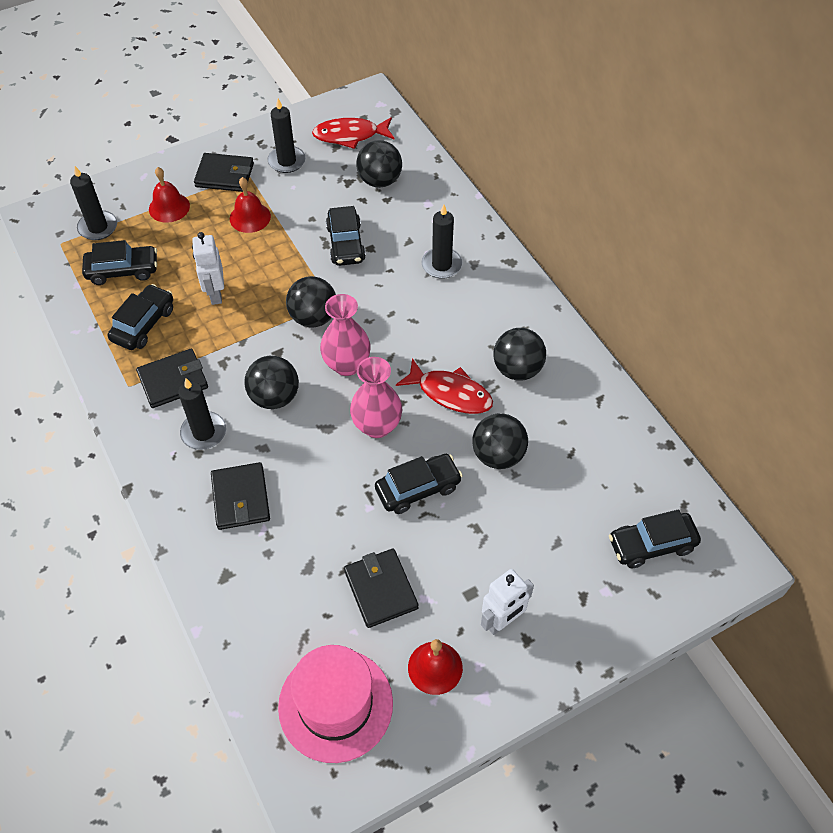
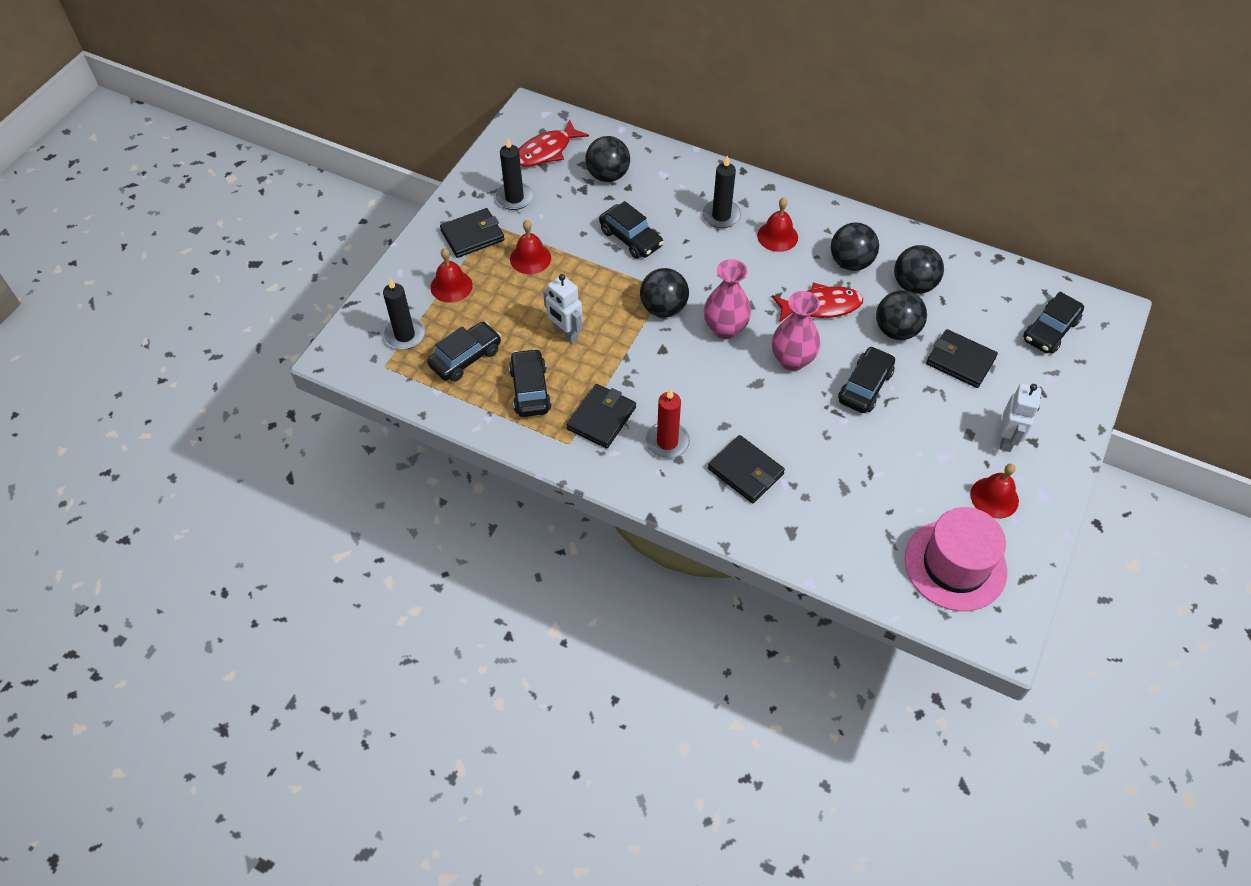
camera: 35 degrees left, 0 degrees up
(203, 432) = (667, 442): black candle -> red candle
(274, 397) = (695, 384): black ball -> black ball (913, 285)
(381, 589) = (908, 470): black wallet -> black wallet (960, 361)
(473, 309) = (777, 236): none -> red bell

